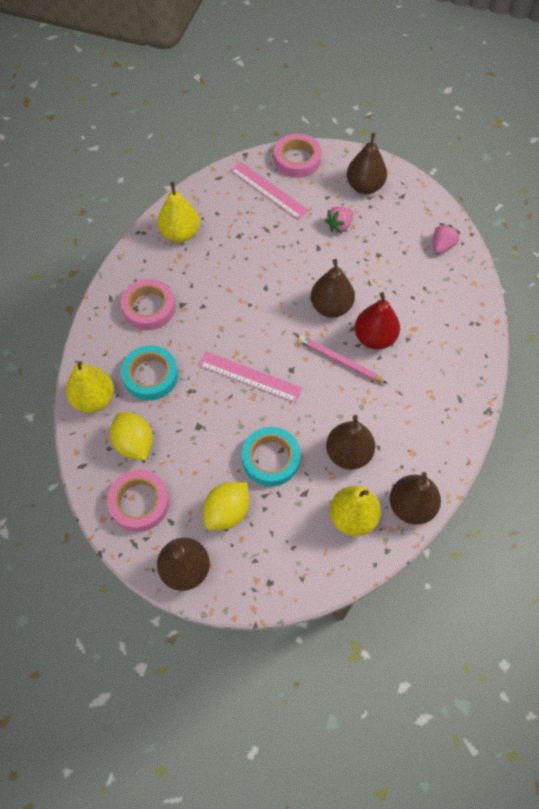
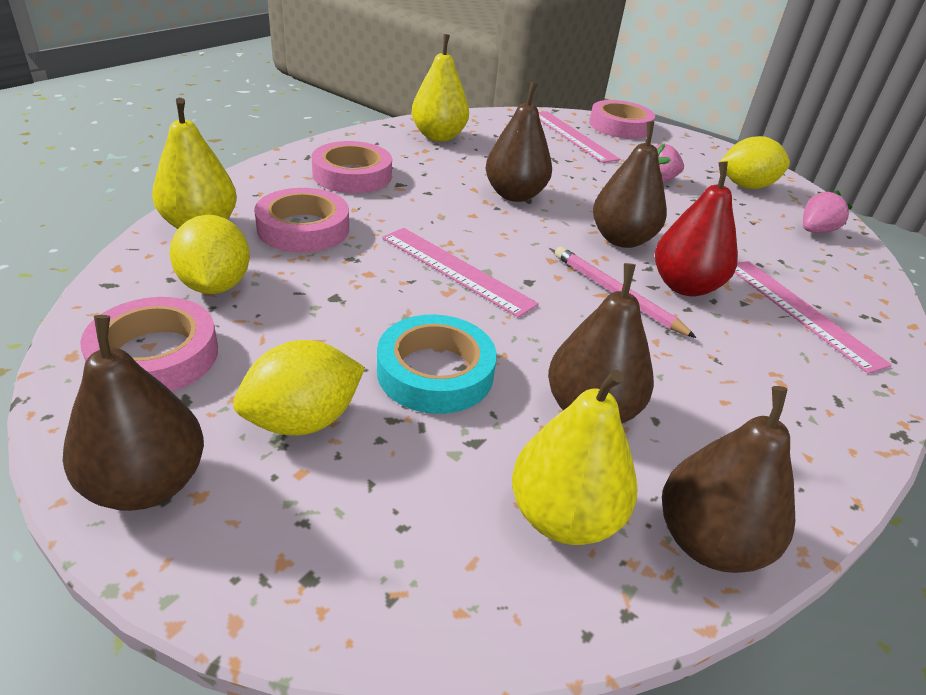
camera: 15 degrees right, 25 degrees down
(151, 375) = (303, 228): turquoise tape -> pink tape
(364, 186) = (705, 161): brown pear -> brown pear (514, 195)
(395, 208) = (746, 186): none -> yellow lemon
(438, 335) = (801, 312): none -> pink ruler

